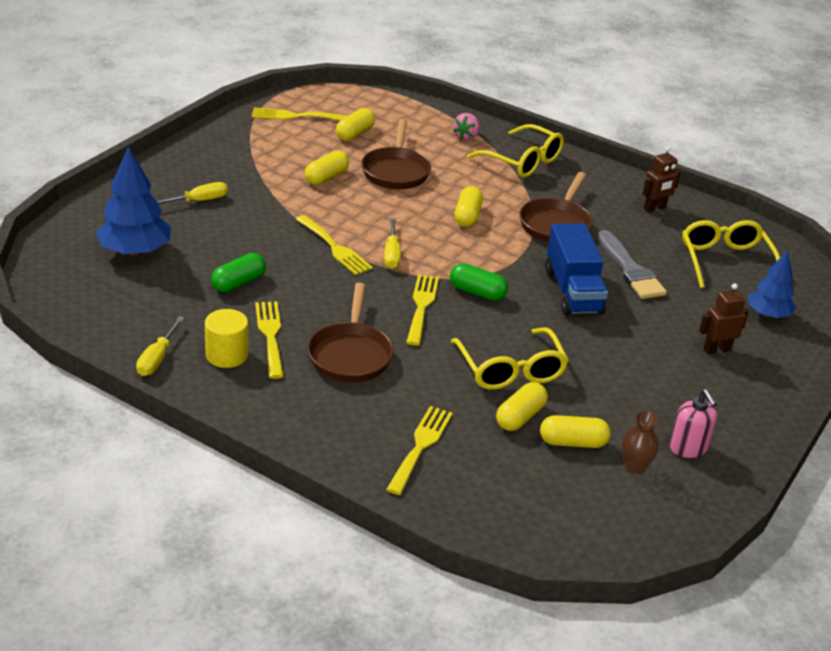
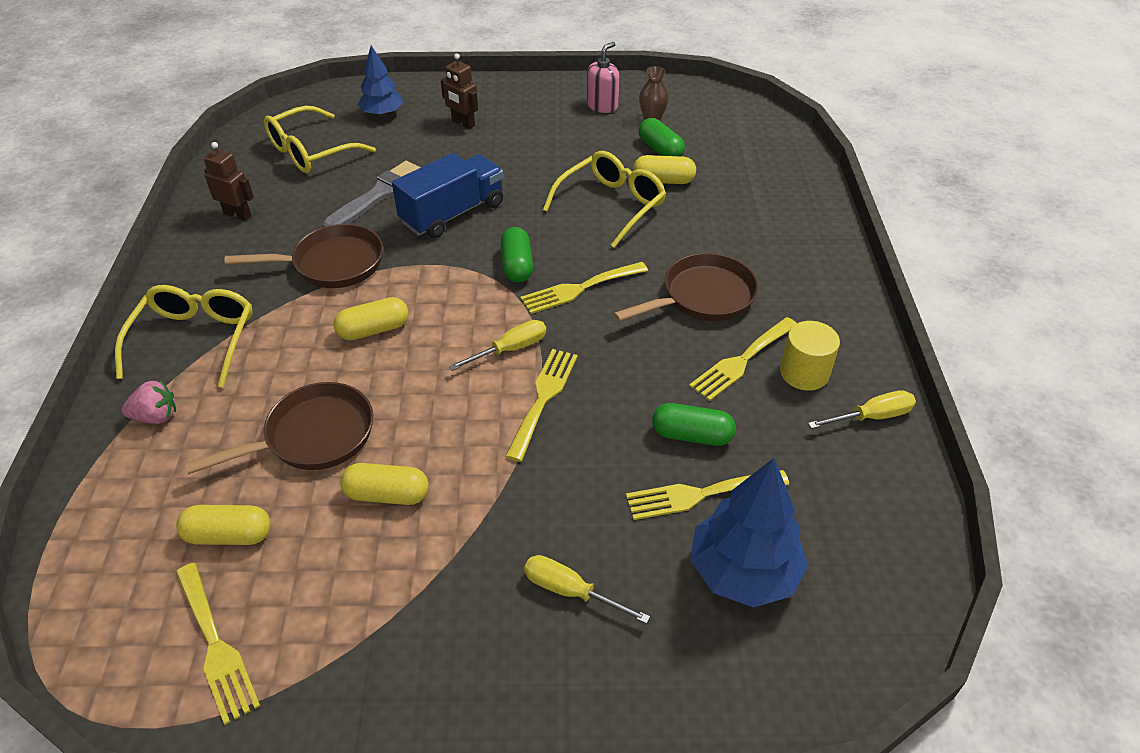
camera: 120 degrees left, 10 degrees up
(420, 446) = (758, 211): yellow fork -> yellow fork (699, 494)
(573, 442) = (660, 150): yellow capsule -> green capsule

